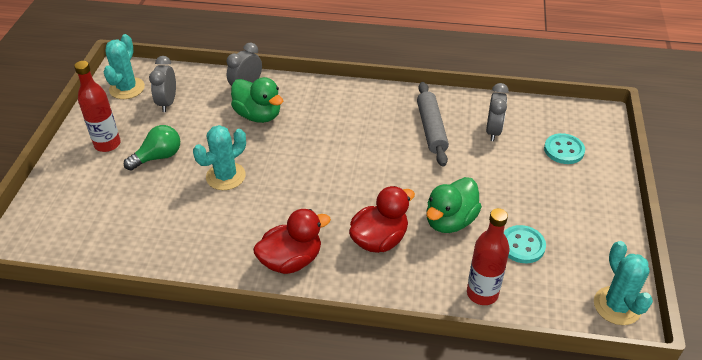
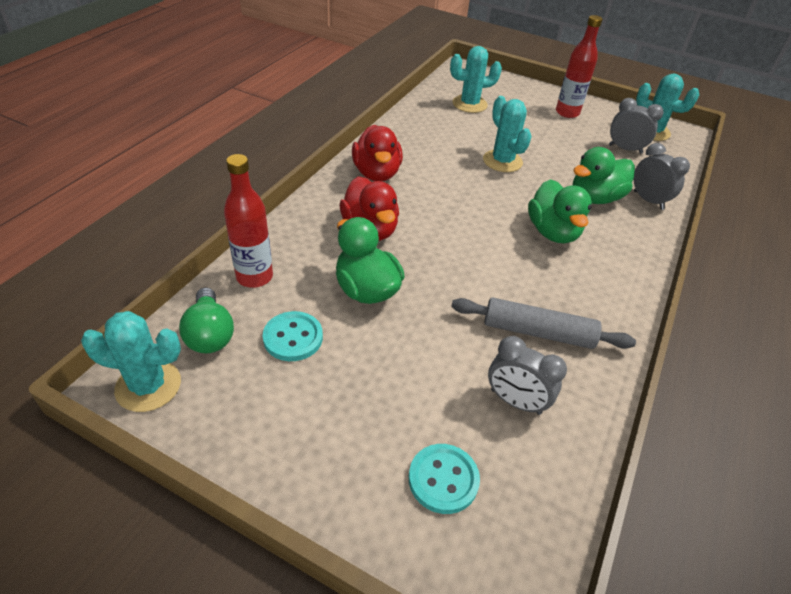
camera: 105 degrees right, 0 degrees up
(113, 220) = (469, 104): none -> turquoise cactus
(158, 157) = (542, 133): green light bulb -> green light bulb (210, 334)
(319, 133) = (553, 232): none -> green duck

